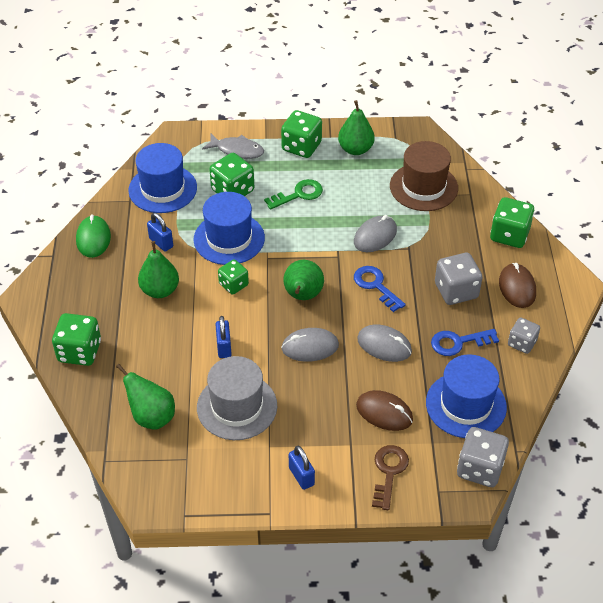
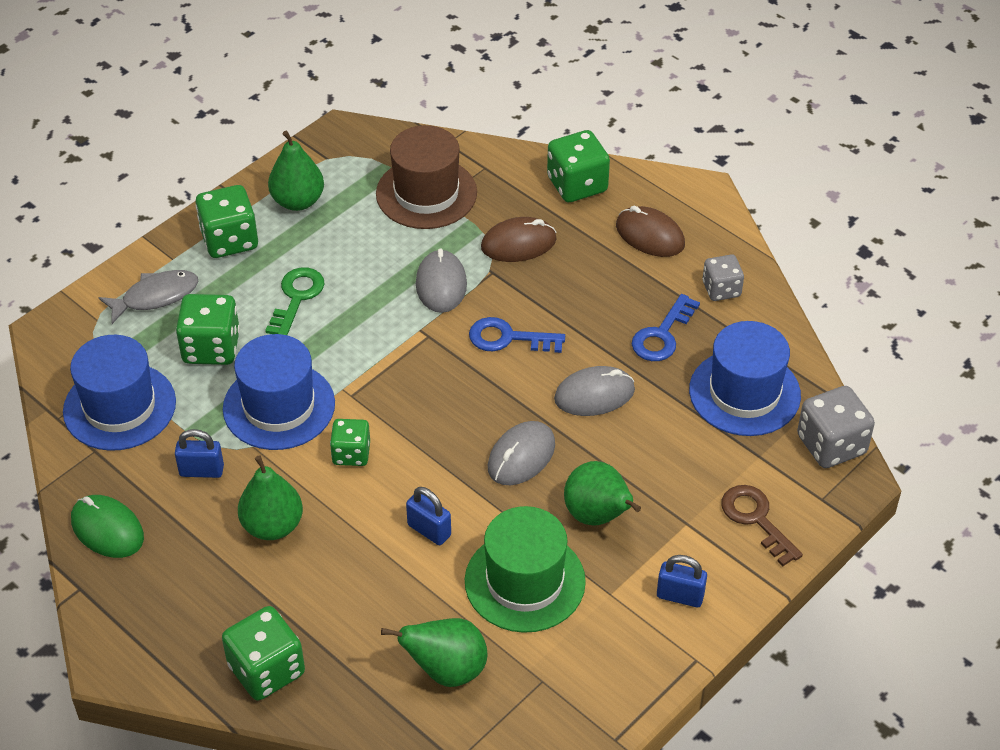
camera: 45 degrees left, 0 degrees up
(237, 406) = (524, 581): grey hat -> green hat
(303, 296) = (444, 407): green pear -> green pear (598, 516)
(384, 413) = (679, 464): brown mouse -> brown mouse (518, 244)
(456, 291) = (595, 283): grey dice -> none

